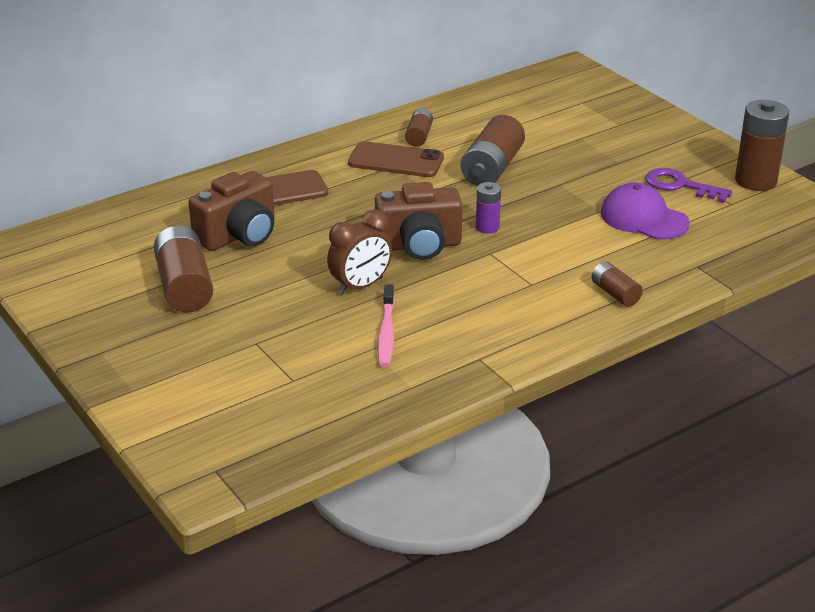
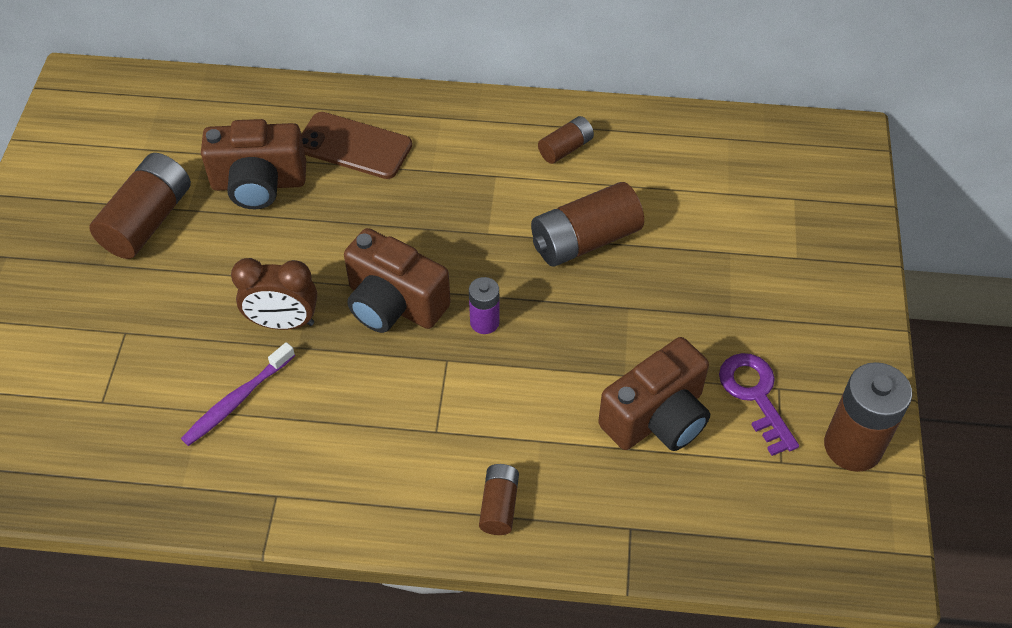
camera: 40 degrees right, 20 degrees up
(386, 333) = (237, 400): pink toothbrush -> purple toothbrush
(396, 161) = (504, 170): brown phone -> none
(644, 218) = (657, 418): purple cap -> brown camera

